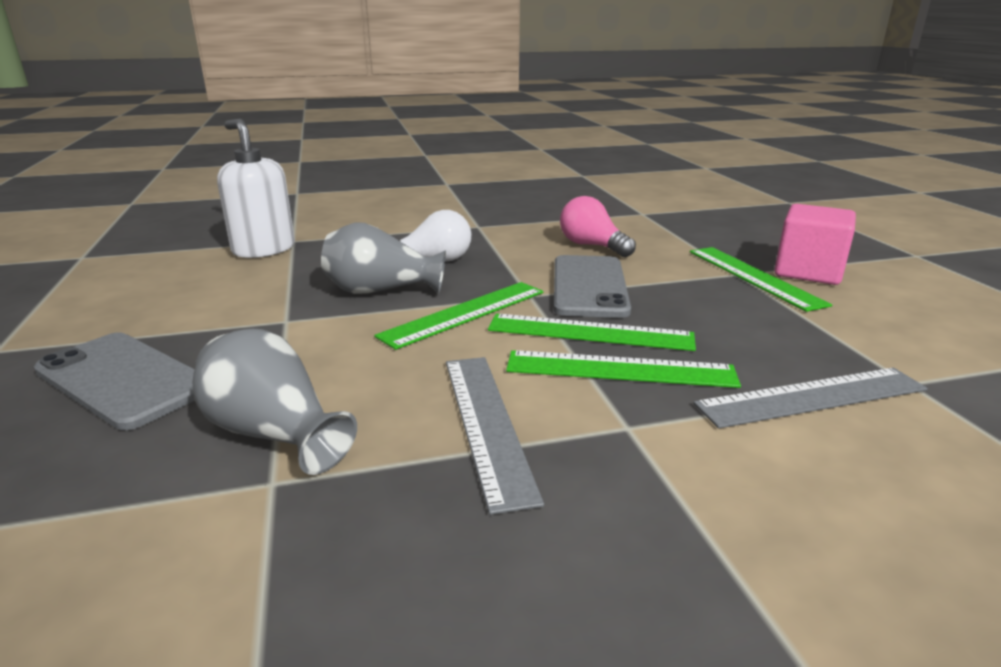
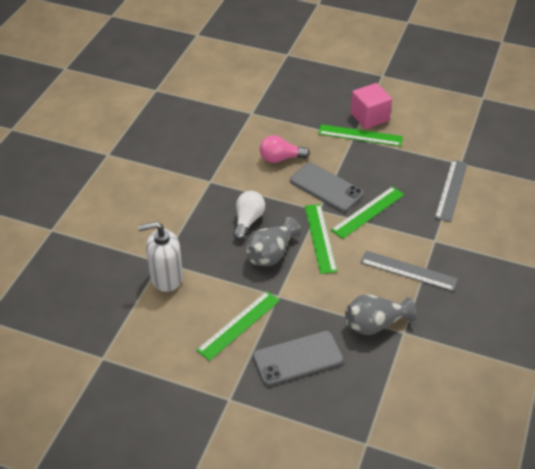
camera: 55 degrees left, 20 degrees up
(620, 369) = (401, 221): green ruler -> green ruler (239, 325)

